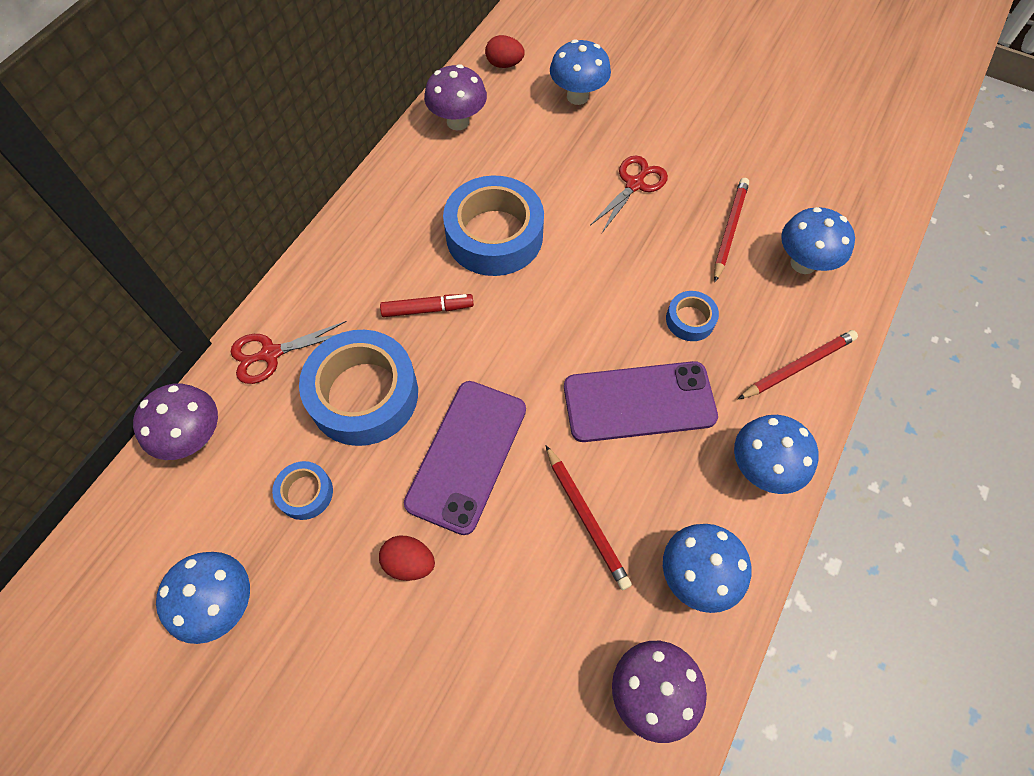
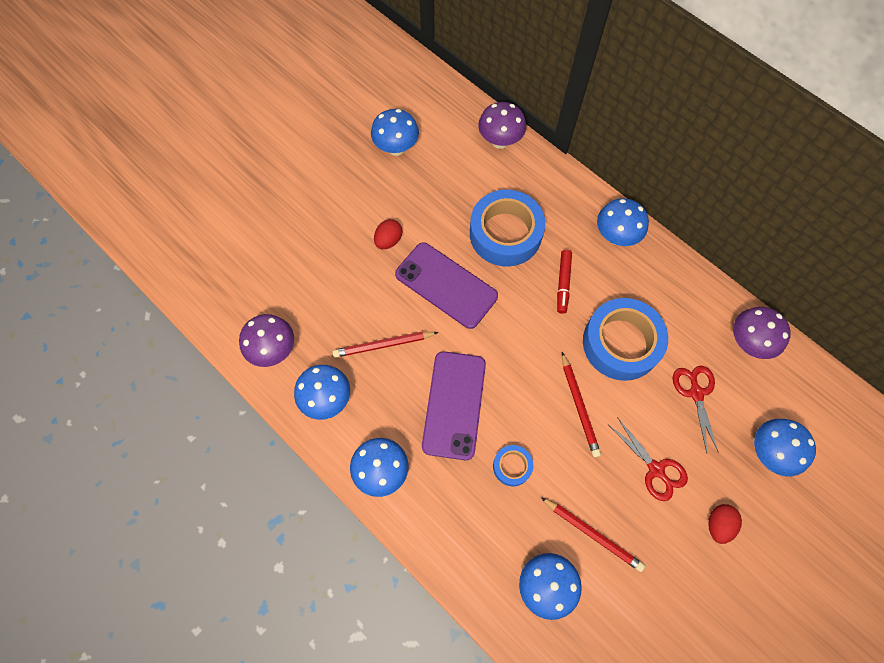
camera: 105 degrees right, 5 degrees up
(270, 354) = (549, 185): red scissors -> red scissors (696, 393)
(305, 493) = (448, 193): blue tape -> none
(342, 262) = (615, 236): none -> blue mushroom
(504, 64) = (817, 398): red egg -> red egg (718, 524)
(798, 366) = (451, 535): red pencil -> red pencil (579, 406)

